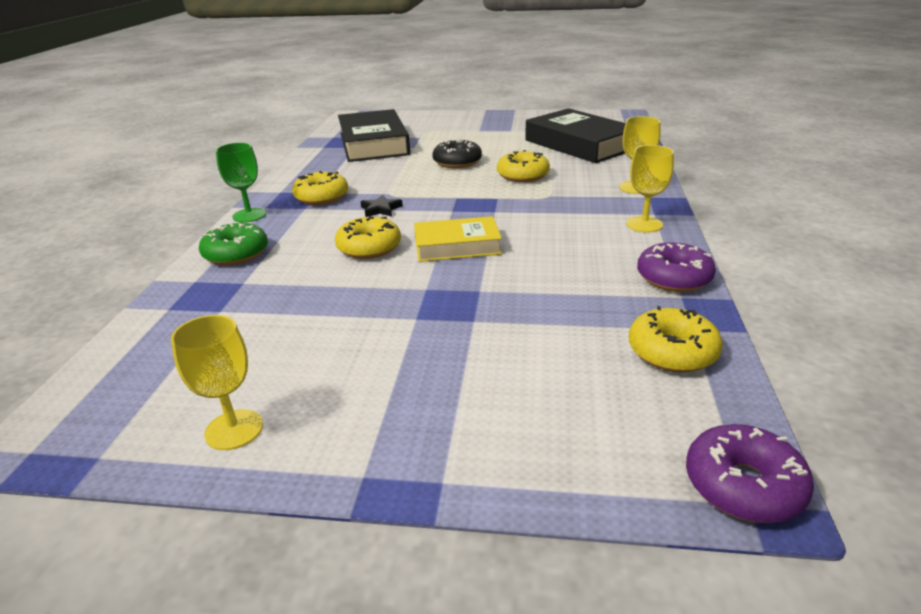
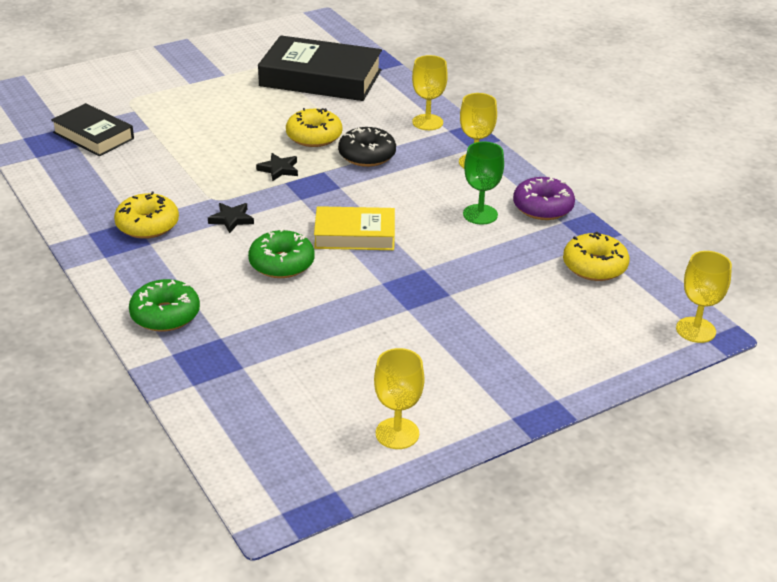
camera: 40 degrees left, 5 degrees up
(249, 215) = (104, 271): green goblet -> green goblet (480, 214)
(369, 248) = (281, 263): yellow donut -> green donut
(373, 144) = (93, 136): black book -> black book, size x0.60
(457, 162) = (227, 137): black donut -> black donut (367, 155)
(457, 246) = (355, 235): yellow book -> yellow book turned 45 degrees clockwise
(464, 188) = (279, 169): none -> black star
(743, 485) = (695, 330): purple donut -> yellow goblet

